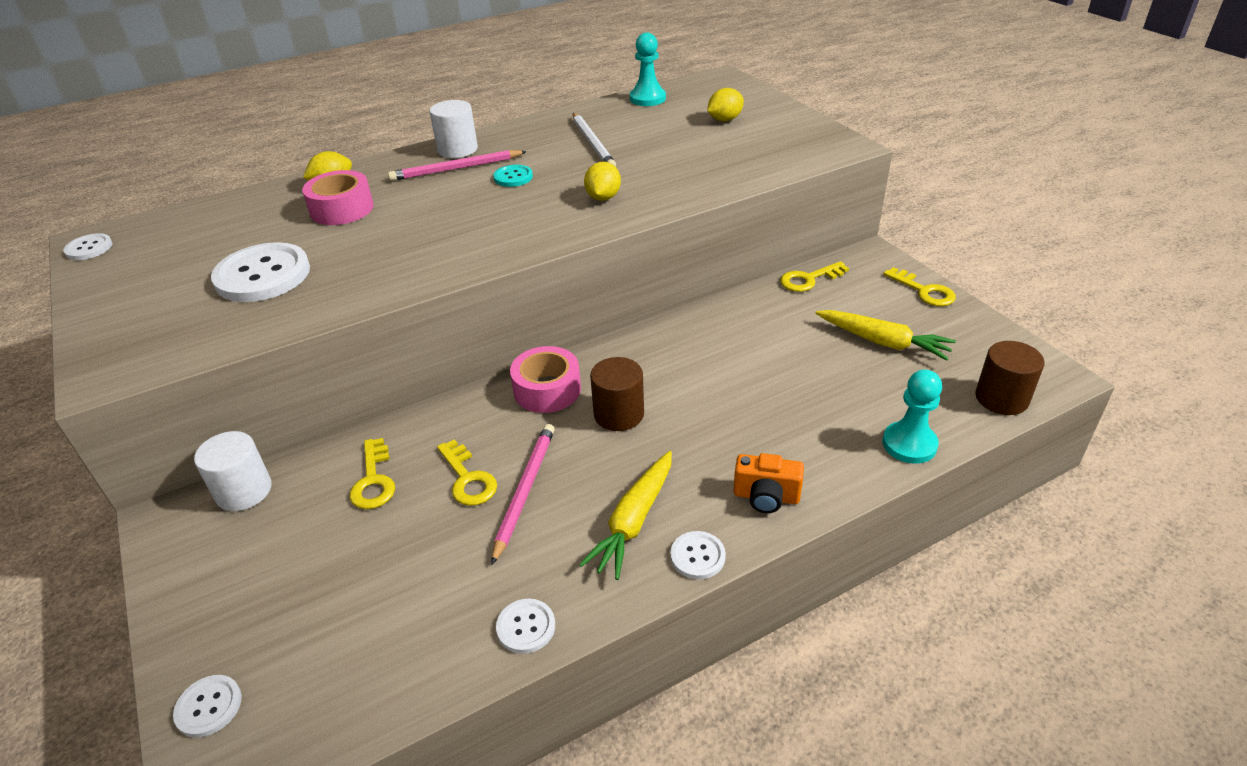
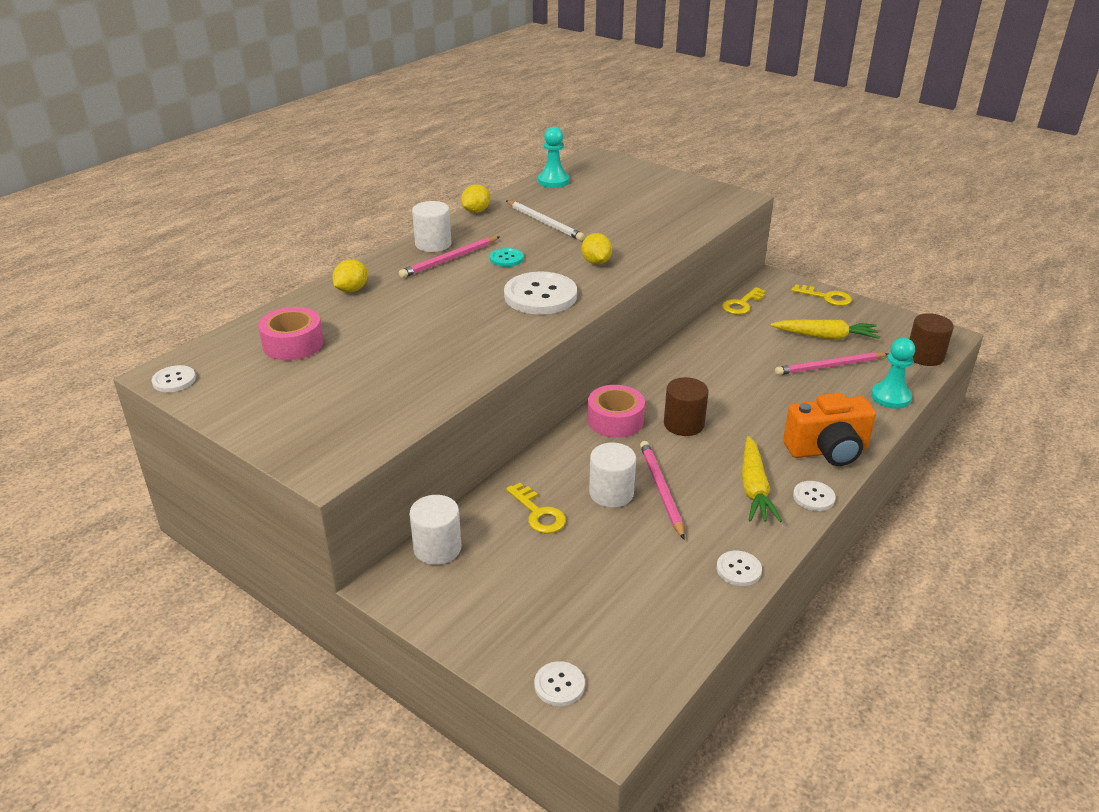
camera: 25 degrees left, 5 degrees down
(262, 275) = (374, 369): white button -> white button (540, 296)
(342, 209) = (383, 307): pink tape -> pink tape (293, 344)
(468, 479) = (611, 493): yellow key -> white cylinder
(724, 120) = (632, 190): yellow lemon -> yellow lemon (476, 211)
(766, 497) = (827, 451): orange camera -> orange camera, size x1.66
(858, 382) = (829, 366): none -> pink pencil

